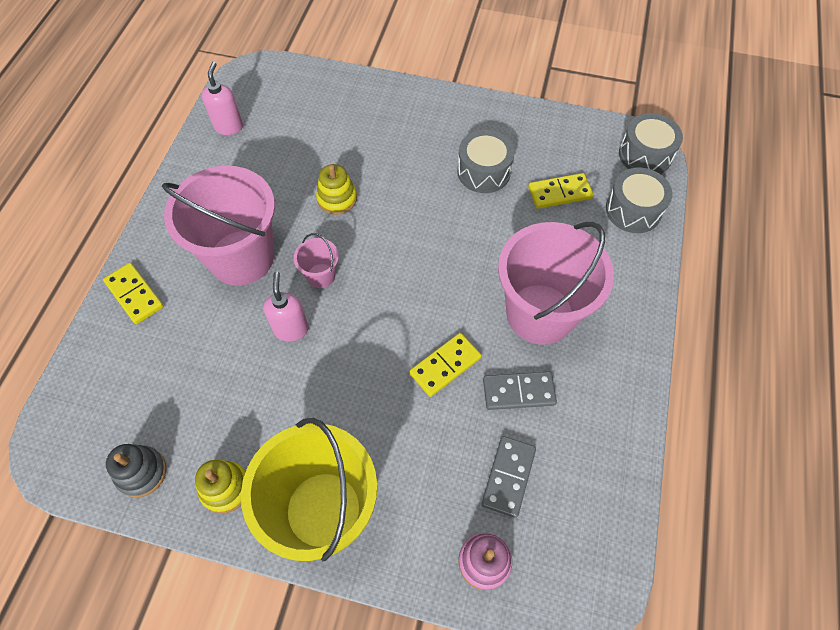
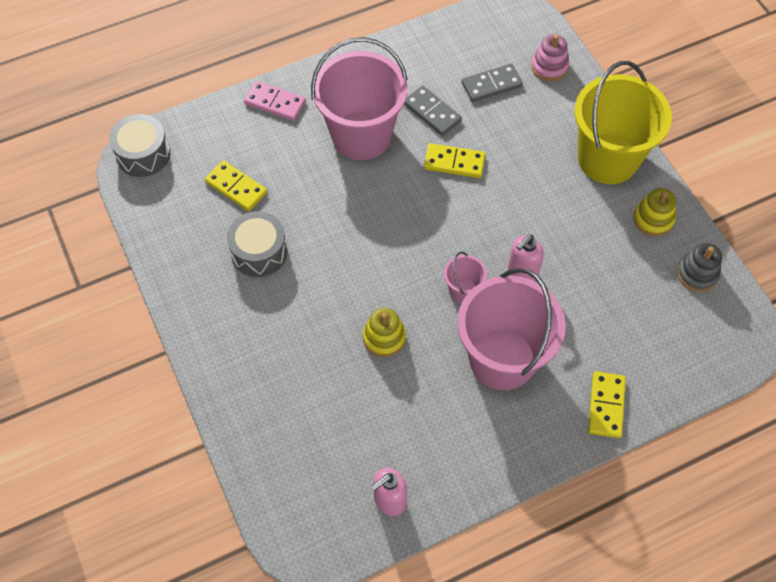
camera: 130 degrees left, 0 degrees up
(633, 210) = (212, 132): grey drum -> none
(633, 273) = (275, 102): none -> pink domino

